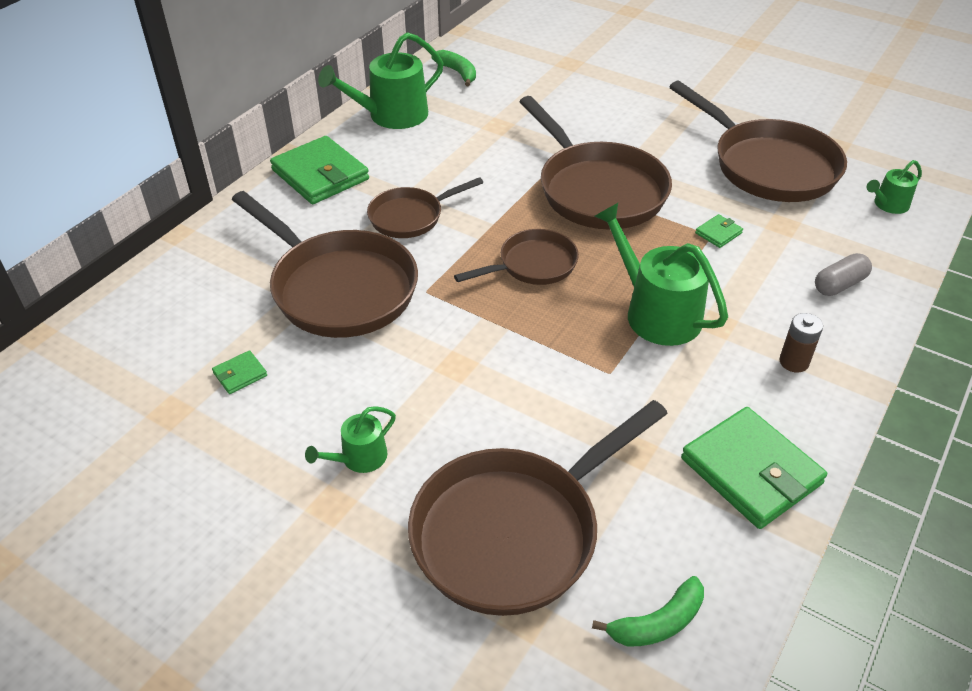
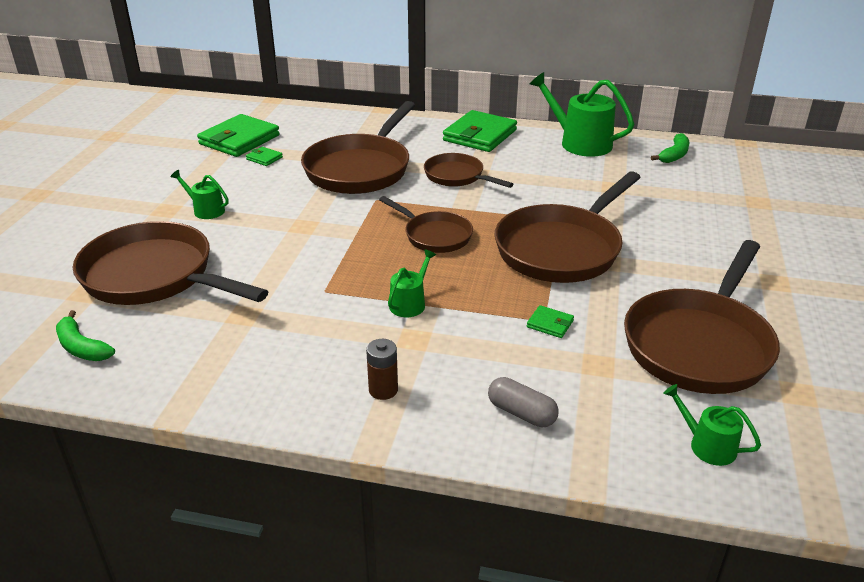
camera: 70 degrees right, 10 degrees down
(656, 313) = (410, 303): green watering can -> green watering can, size x0.52
(751, 471) = (236, 377): green wallet -> green wallet (239, 140)

